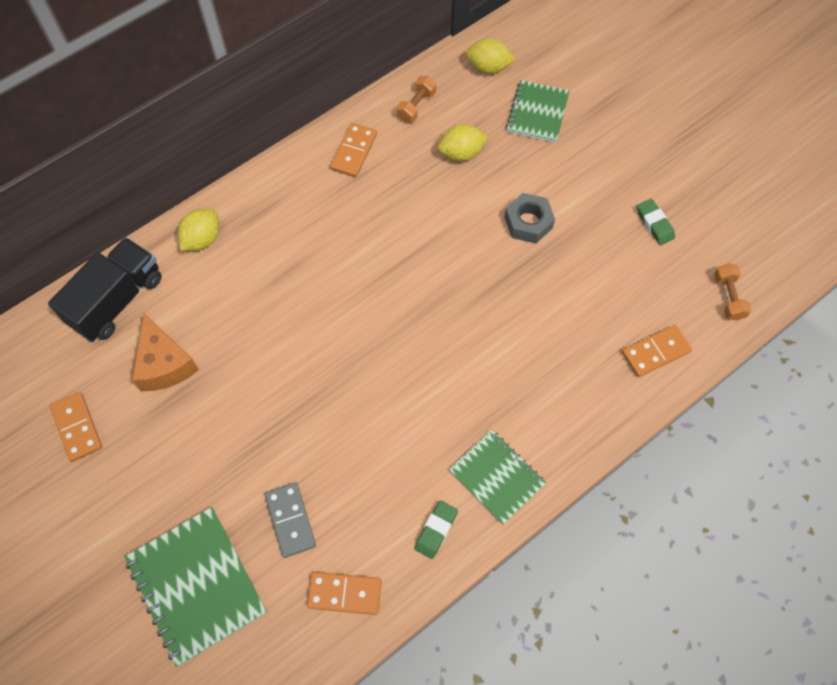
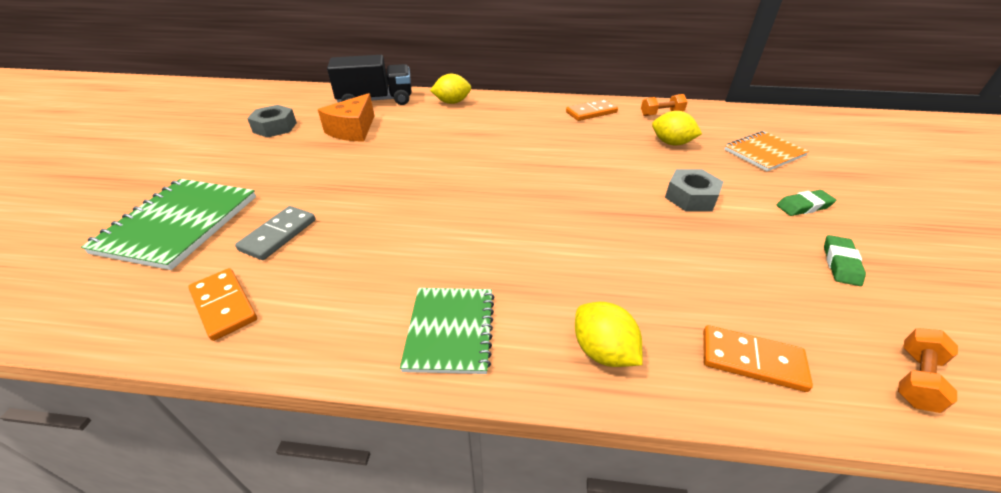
camera: 45 degrees right, 25 degrees down
(77, 427) = (275, 127): orange domino -> grey nut
(436, 530) = (346, 324): green eraser -> green eraser (803, 206)
(488, 67) = (741, 120): yellow lemon -> yellow lemon (603, 351)
(537, 113) = (764, 153): green notebook -> orange notebook

